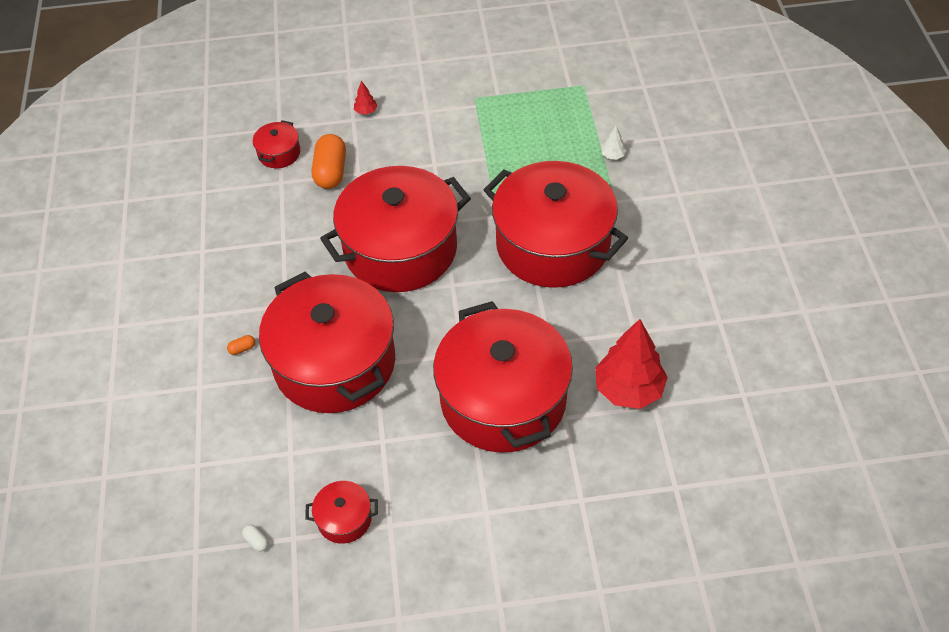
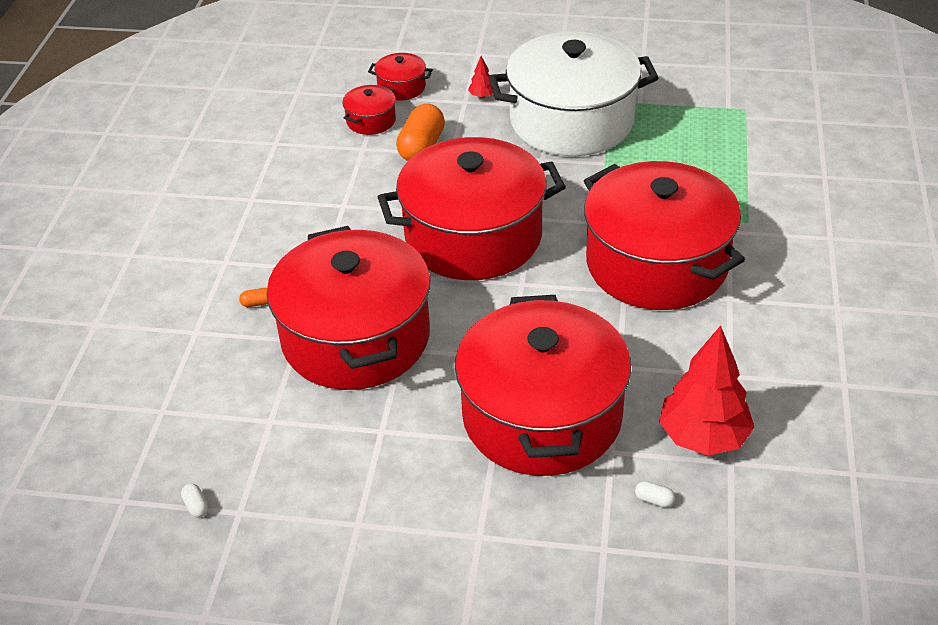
camera: 15 degrees right, 10 degrees down
(344, 519) = (306, 505): red pot -> red pot (401, 87)
(447, 123) = (572, 121): none -> white pot
(606, 451) = (654, 500): none -> white capsule
(613, 156) = (759, 185): white tree -> none

